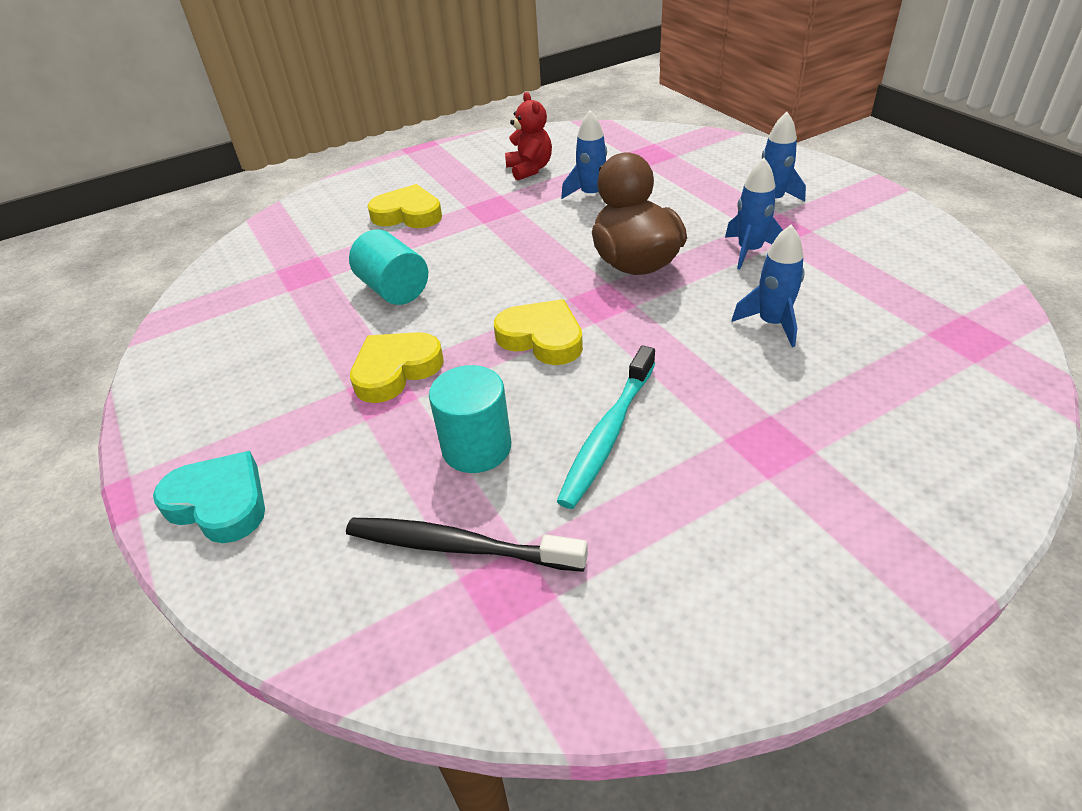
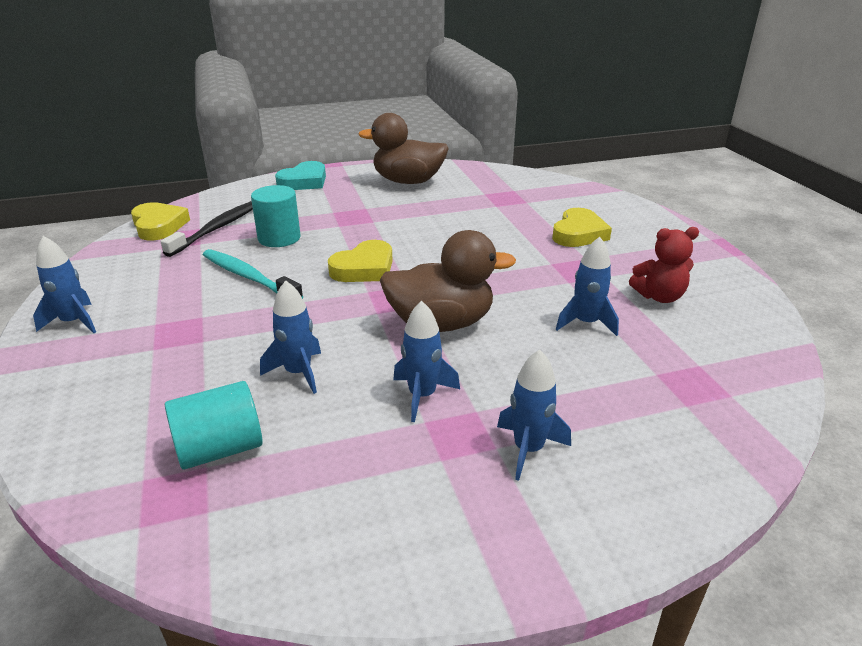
camera: 100 degrees right, 10 degrees down
(234, 369) = (408, 181): none -> brown duck
(394, 289) = (463, 224): turquoise cylinder -> turquoise cylinder (220, 449)
(395, 370) = (369, 221): yellow heart -> yellow heart (159, 226)
(826, 575) = (74, 322): none -> blue rocket

